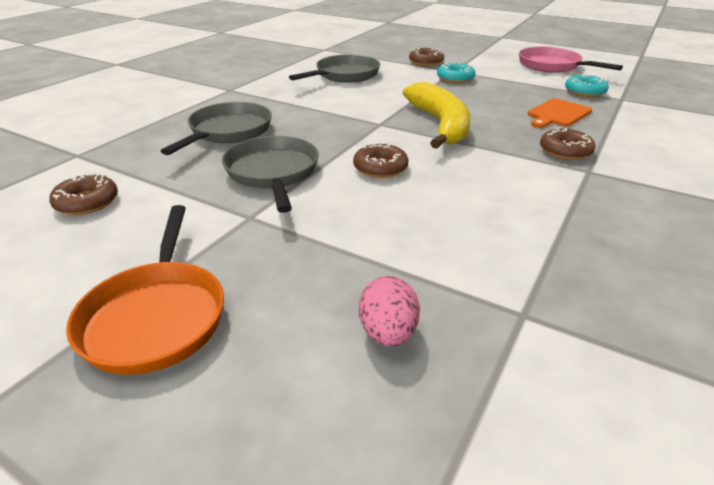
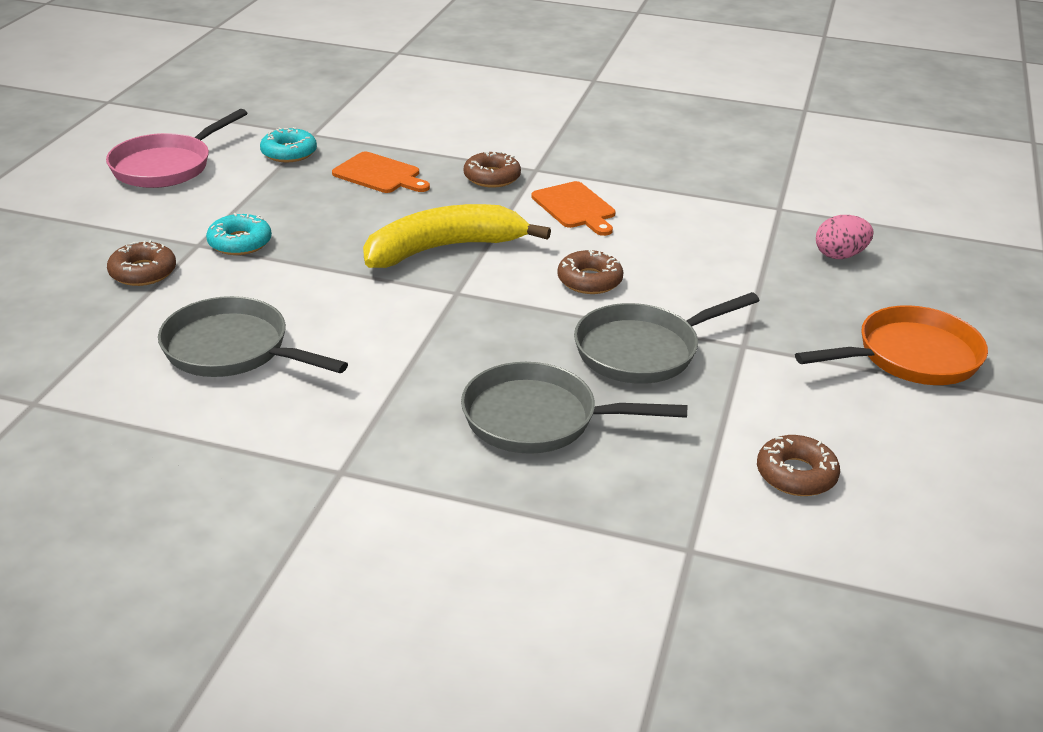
camera: 105 degrees left, 0 degrees up
(510, 179) = (575, 207): none -> orange cutting board

